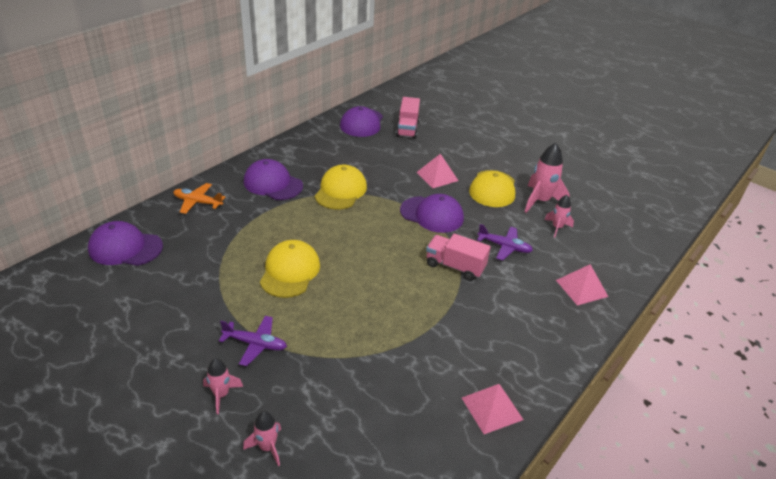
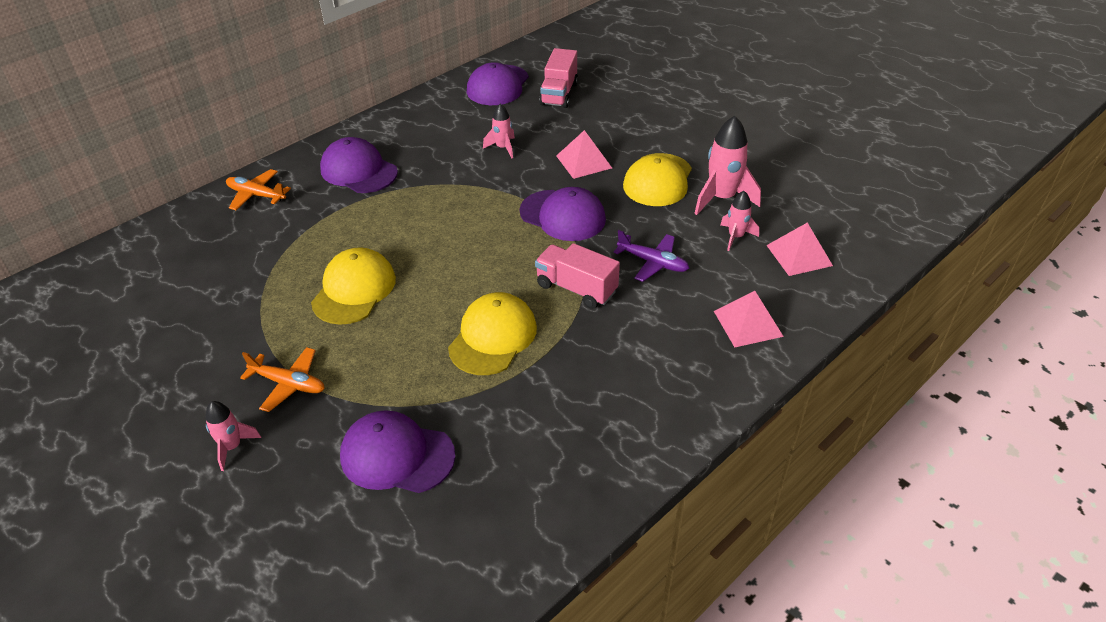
camera: 10 degrees right, 5 degrees up
(125, 248) = (154, 254): purple cap -> purple cap (397, 455)
(255, 344) = (289, 384): purple plane -> orange plane
(267, 447) = (274, 516): pink rocket -> pink rocket (503, 148)
(340, 191) = (446, 181): yellow cap -> yellow cap (493, 337)
(492, 408) = (577, 482): pink pyramid -> pink pyramid (799, 255)

